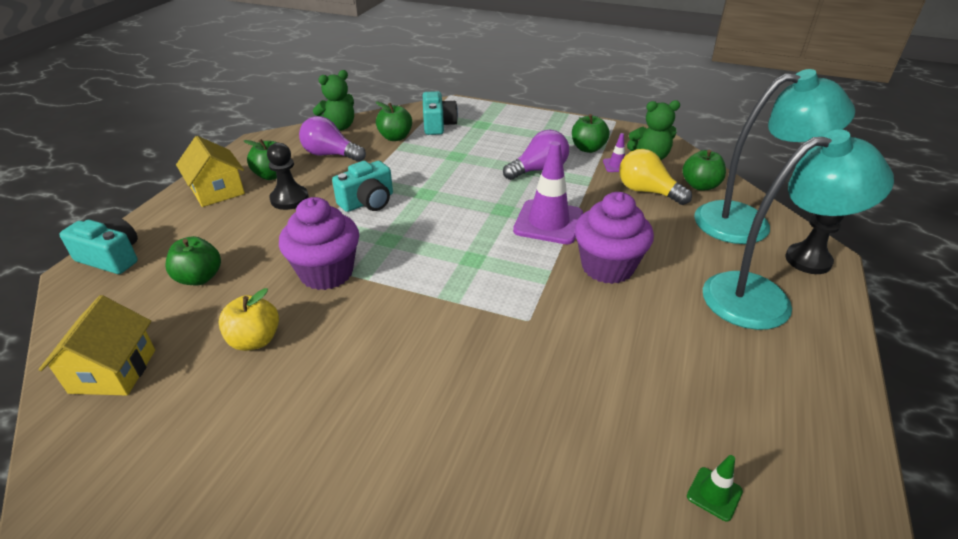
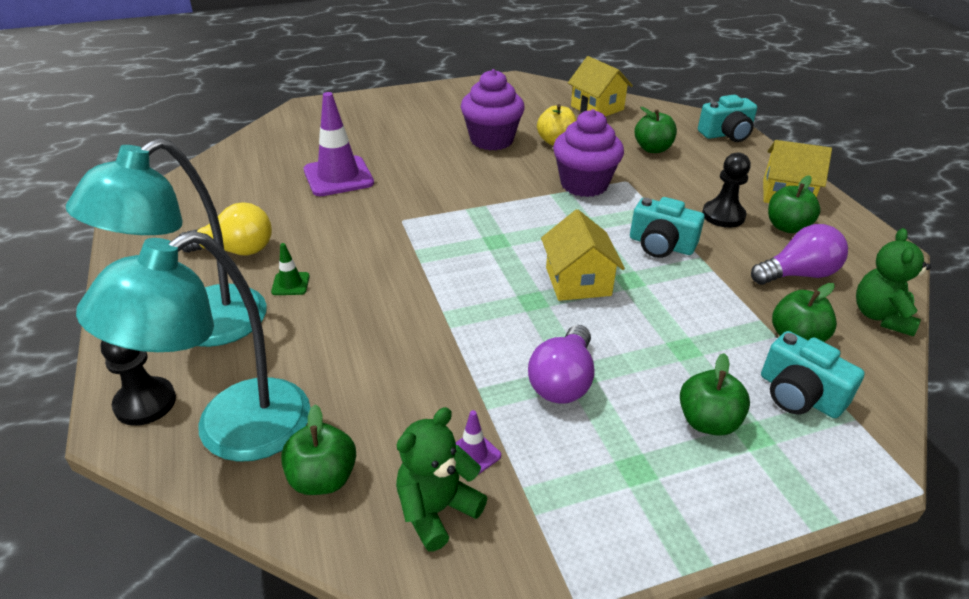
camera: 140 degrees right, 0 degrees up
(368, 202) = (661, 245): turquoise camera -> turquoise camera turned 75 degrees counterclockwise
(458, 206) = (578, 281): none -> yellow house
(548, 222) = (471, 308): purple traffic cone -> purple traffic cone (338, 177)
(588, 148) = (547, 472): green apple -> green apple (707, 422)
(607, 267) = (372, 288): purple cupcake -> purple cupcake (491, 140)
(647, 191) = (394, 419): yellow light bulb -> yellow light bulb (235, 250)
(714, 494) = (222, 188): green traffic cone -> green traffic cone (290, 284)

